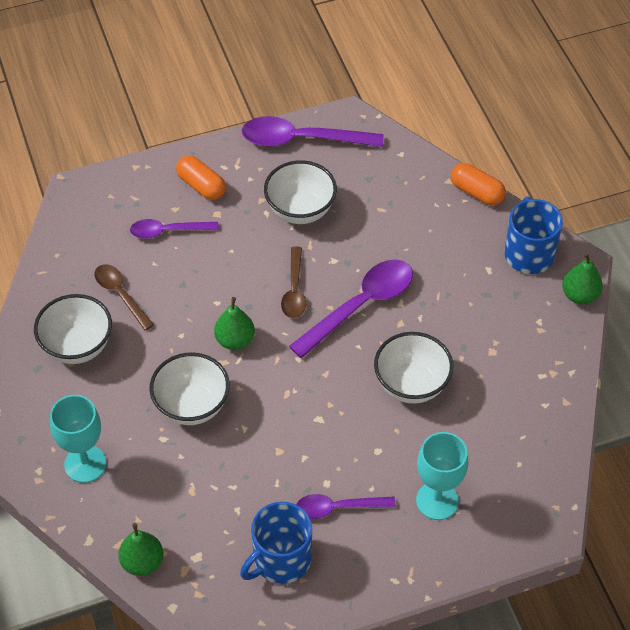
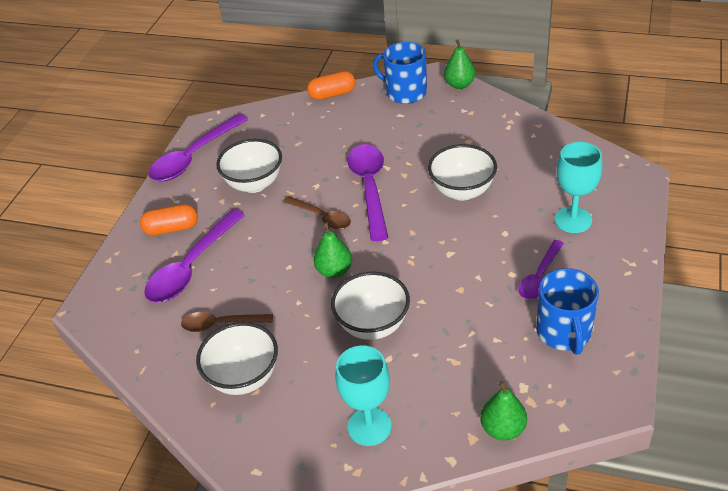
camera: 50 degrees left, 10 degrees down
(168, 231) = (191, 267): purple spoon -> purple spoon, size x1.67

